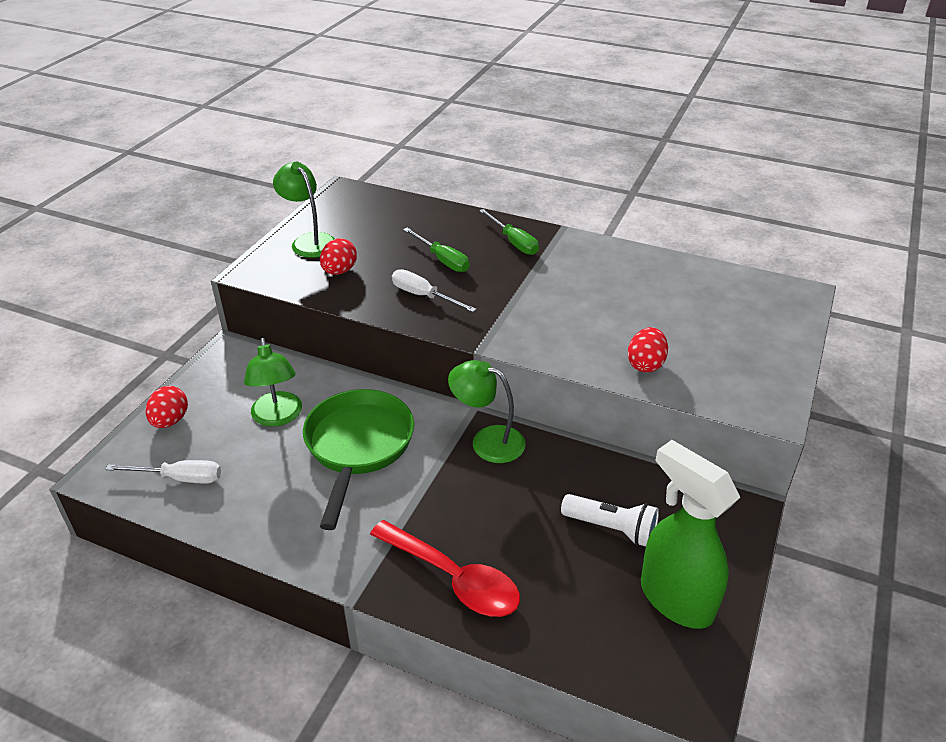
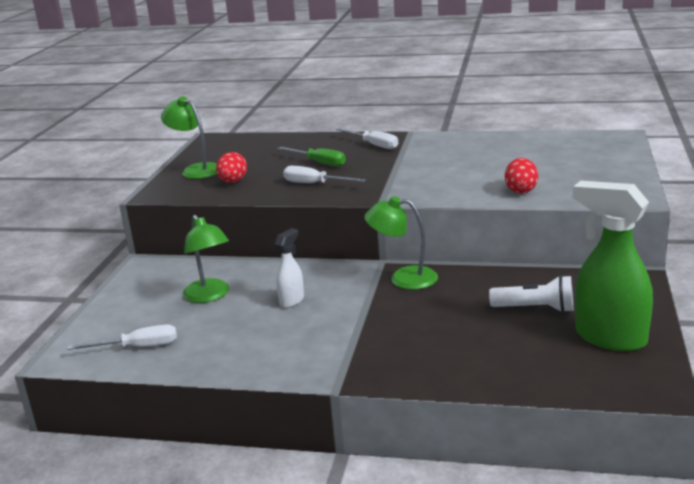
camera: 10 degrees left, 15 degrees down
(170, 421) = (110, 315): red egg -> none
(358, 446) = (292, 300): green pan -> white spray bottle
(454, 578) = (418, 361): red spoon -> none
(513, 242) = (373, 145): green screwdriver -> white screwdriver

